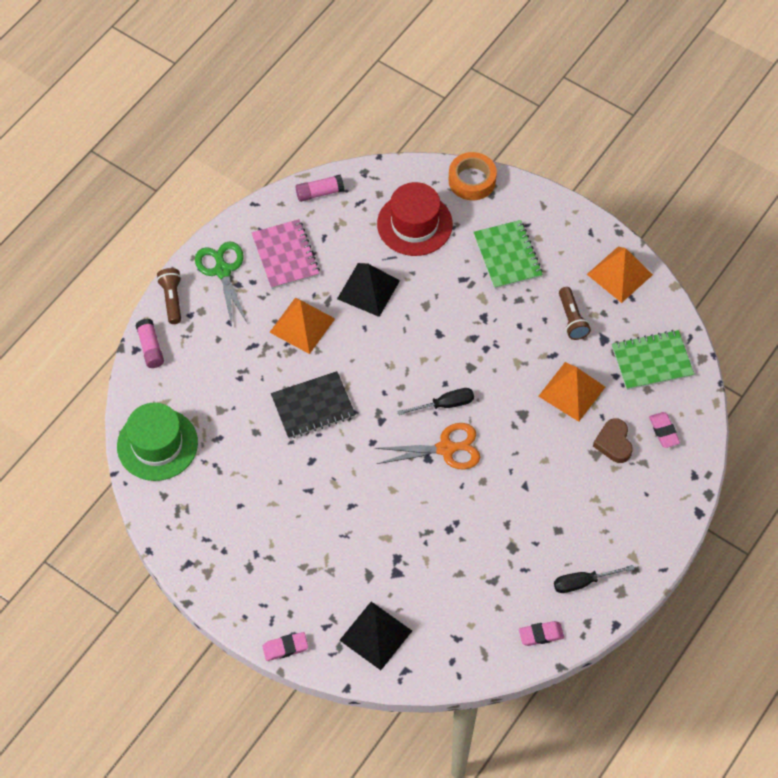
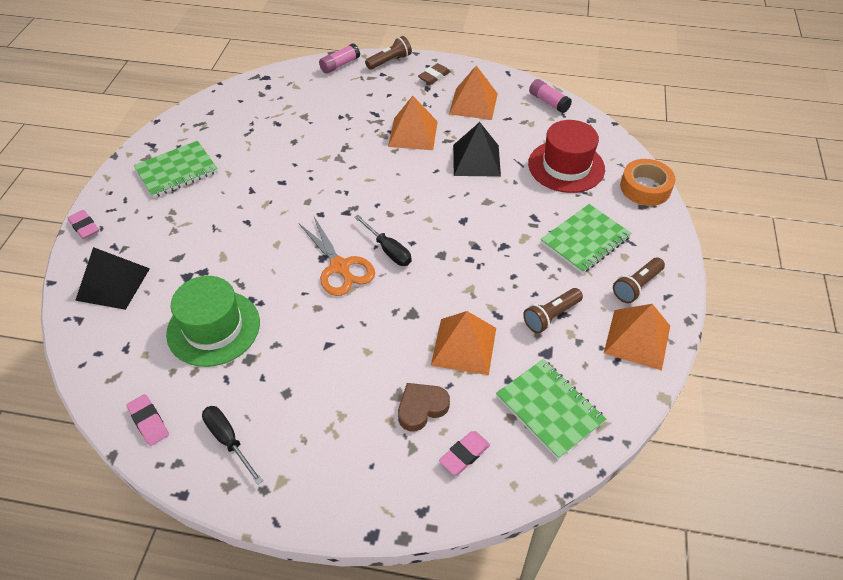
camera: 65 degrees right, 10 degrees down
(157, 444) = (255, 95): green hat -> green hat (213, 328)
(222, 270) = (434, 76): green scissors -> brown eraser
(244, 549) = (177, 171): none -> green notebook
(285, 255) = (473, 103): pink notebook -> orange pyramid
(313, 407) = (336, 165): black notebook -> none
(571, 246) = (637, 286): none -> brown flashlight

